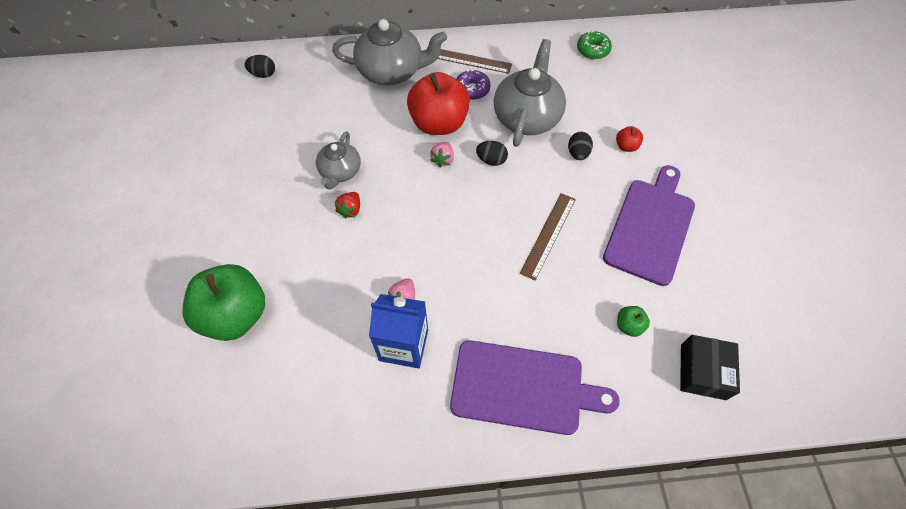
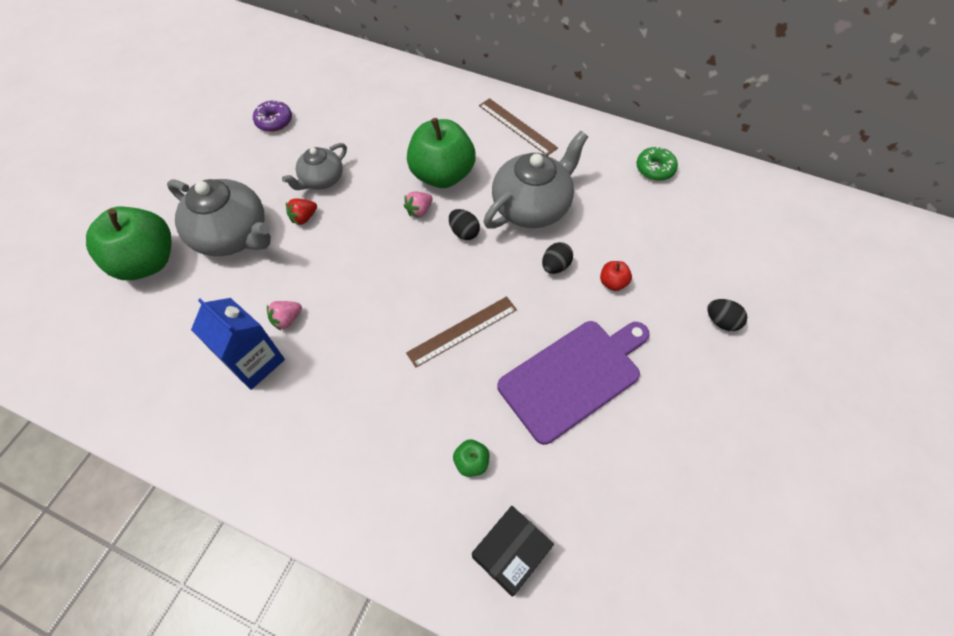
camera: 30 degrees right, 0 degrees up
(263, 74) = (324, 65): black egg -> black egg (721, 321)
(392, 71) = (437, 107): grey teapot -> grey teapot (233, 235)
(439, 123) = (442, 175): red apple -> green apple
(472, 89) = (499, 156): purple donut -> purple donut (274, 121)
(523, 387) = (325, 461): purple cutting board -> none

